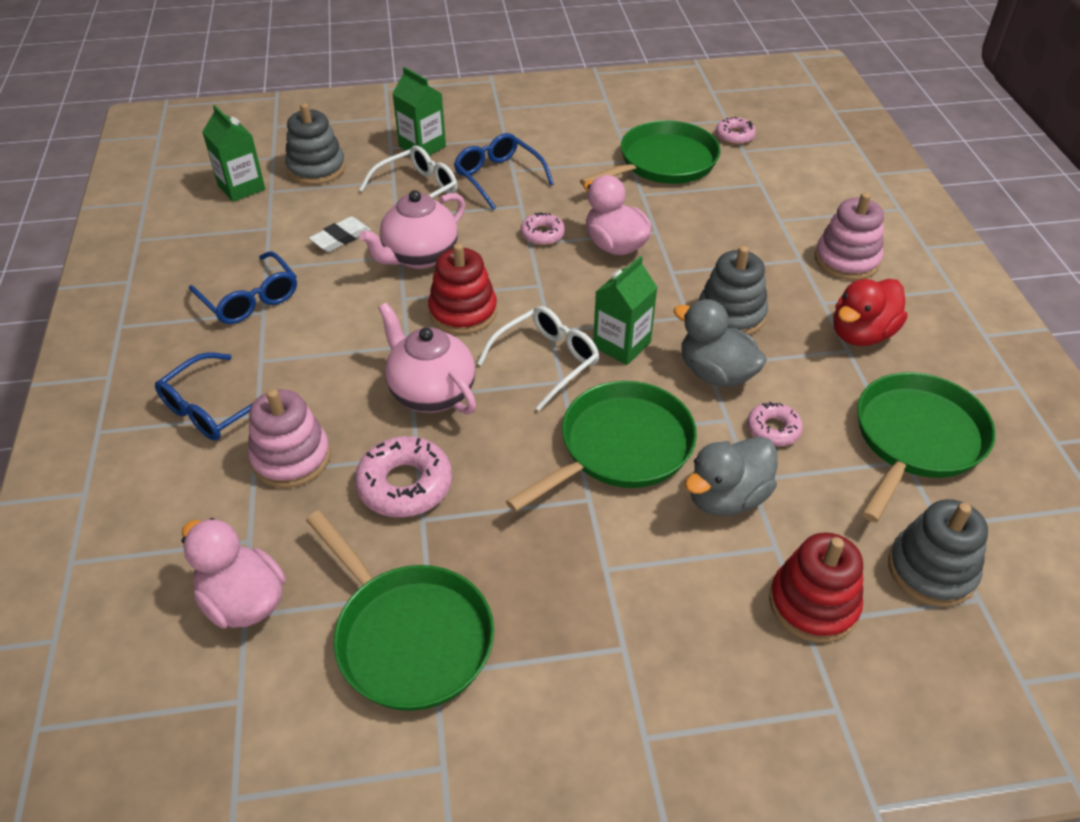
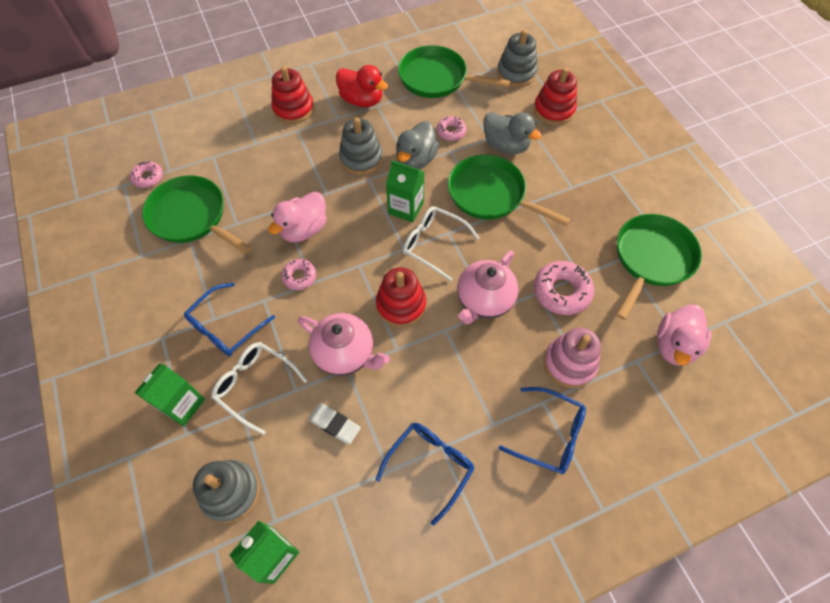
camera: 105 degrees left, 15 degrees up
(846, 260) = (293, 109): pink stacking toy -> red stacking toy

